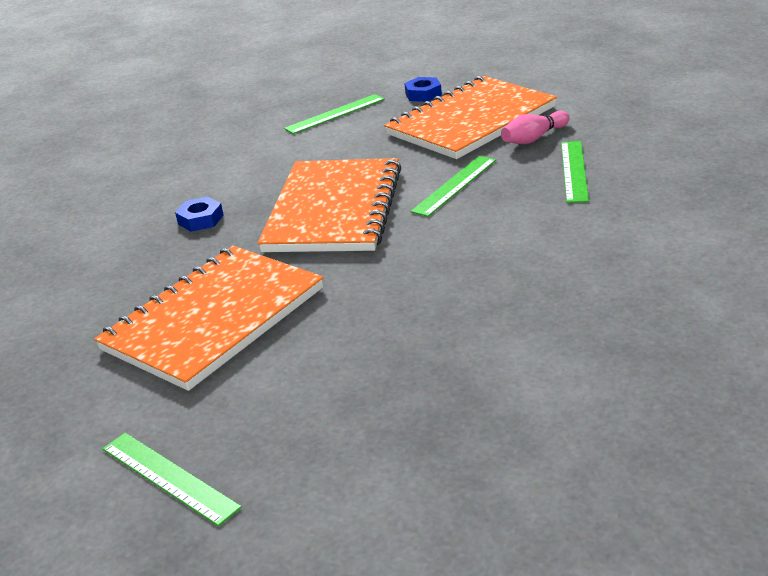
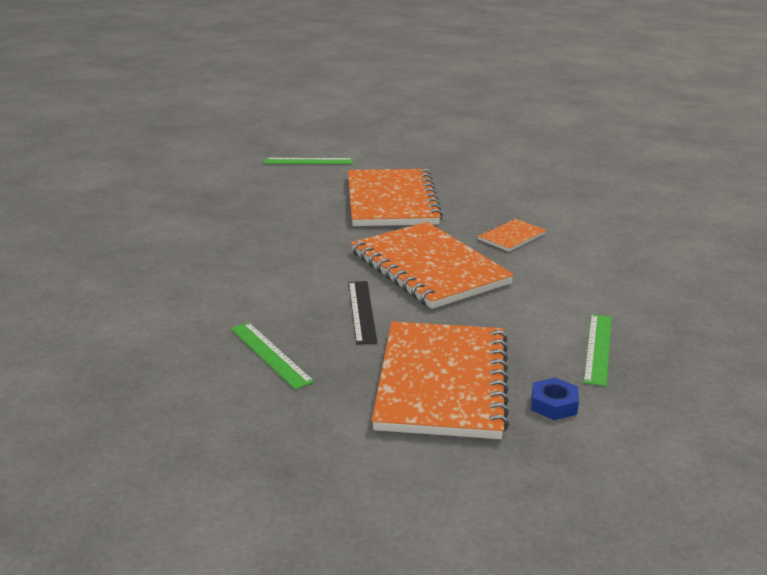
camera: 135 degrees right, 5 degrees down
(200, 219) = (511, 237): blue nut -> orange notebook
(454, 185) = (362, 311): green ruler -> black ruler
(534, 138) = (348, 380): pink bowling pin -> none

